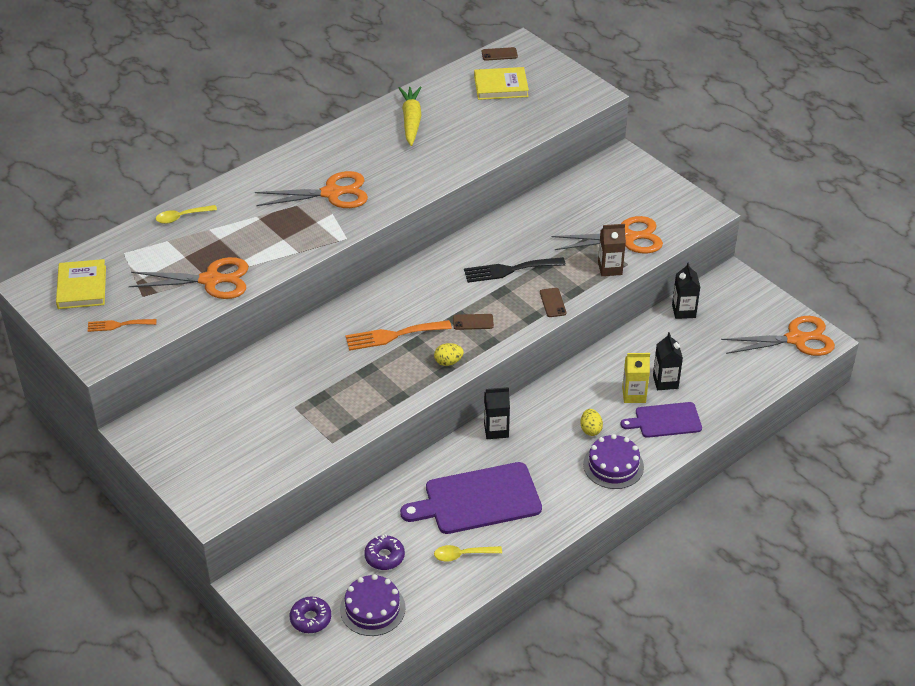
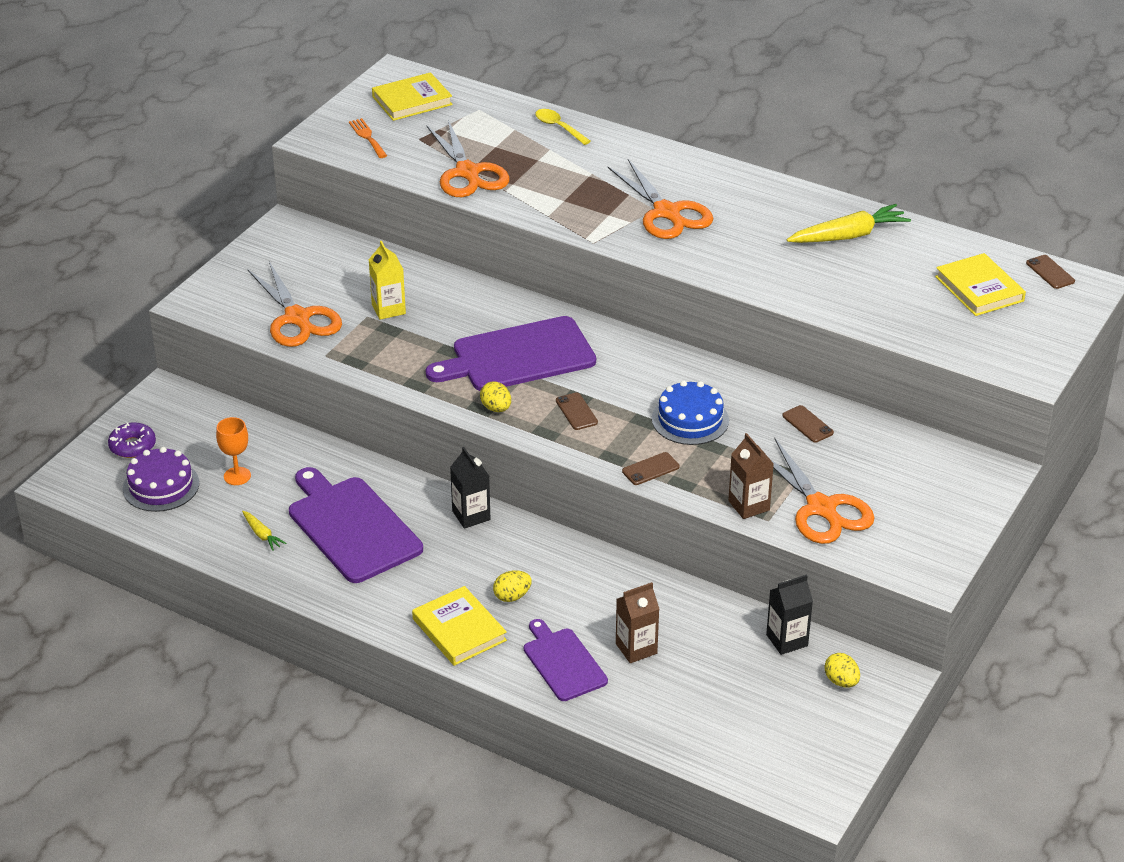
camera: 70 degrees right, 5 degrees down
(384, 556) = (237, 476): purple donut -> orange goblet
(393, 335) = (518, 356): orange fork -> purple cutting board
(462, 555) = (262, 534): yellow spoon -> yellow carrot
(509, 270) = (690, 419): black fork -> blue cake
(540, 219) = (807, 424): none -> brown phone
(613, 465) = (459, 630): purple cake -> yellow book
(634, 395) = (595, 623): yellow carton -> yellow carton (388, 309)
(665, 382) = (636, 648): black carton -> brown carton
(728, 299) = (841, 681): none -> yellow egg
(797, 339) = (800, 771): orange scissors -> orange scissors (298, 319)

